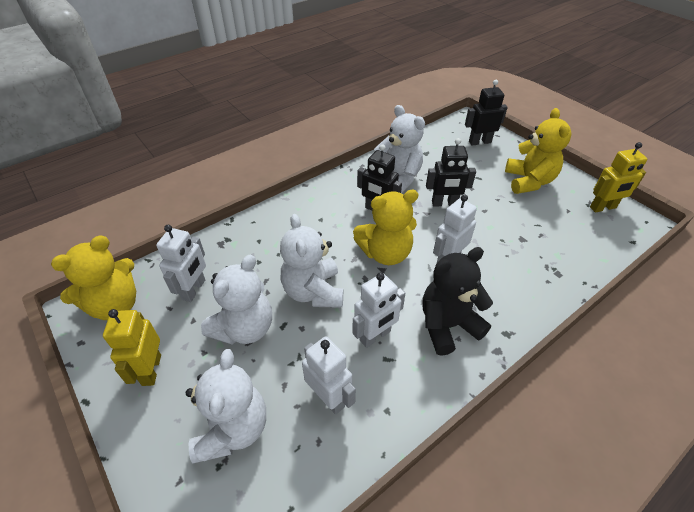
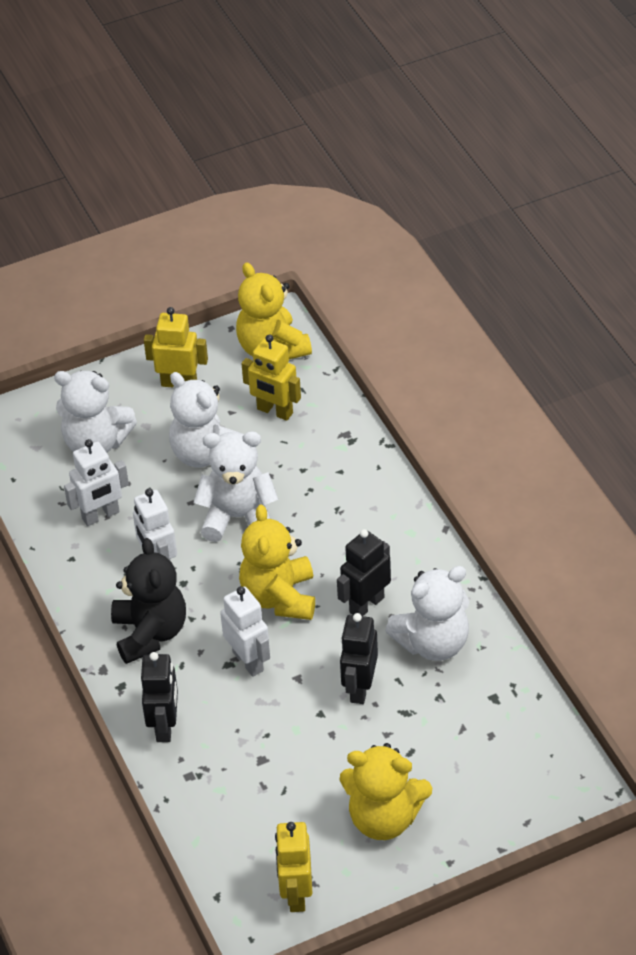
camera: 105 degrees right, 0 degrees up
(194, 290) = (274, 411): white robot -> yellow robot
(479, 142) = (510, 786): black robot -> black robot (165, 726)

